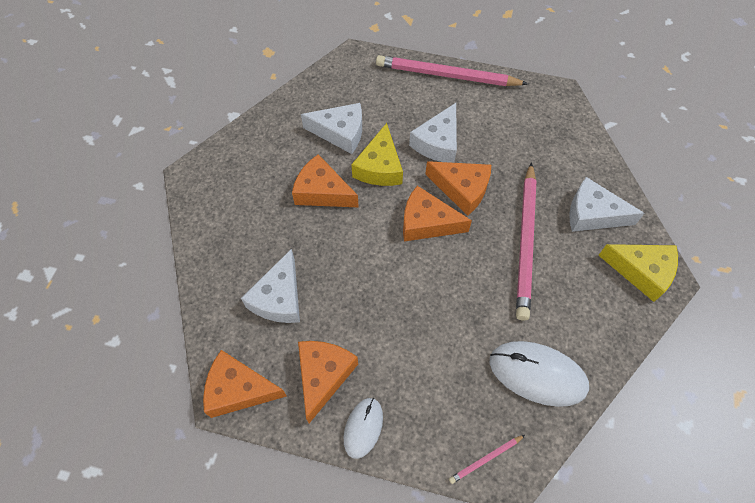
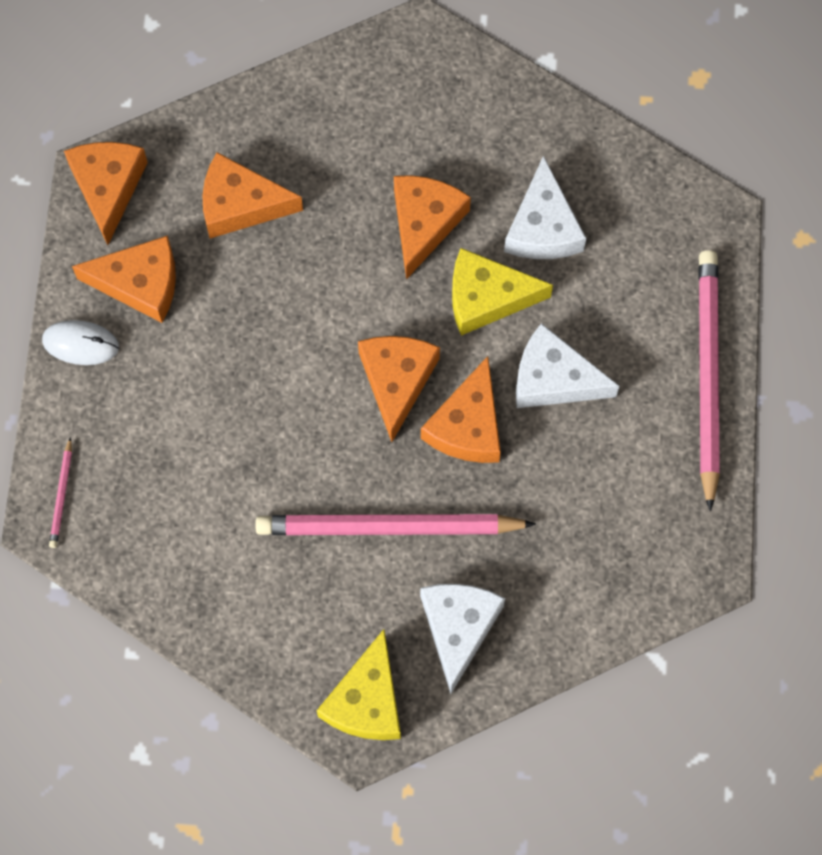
camera: 80 degrees right, 10 degrees up
(279, 298) = (240, 204): white cheese -> orange cheese
(485, 459) = (61, 495): pink pencil -> pink pencil turned 135 degrees counterclockwise
(537, 374) = (182, 554): white mouse -> none

